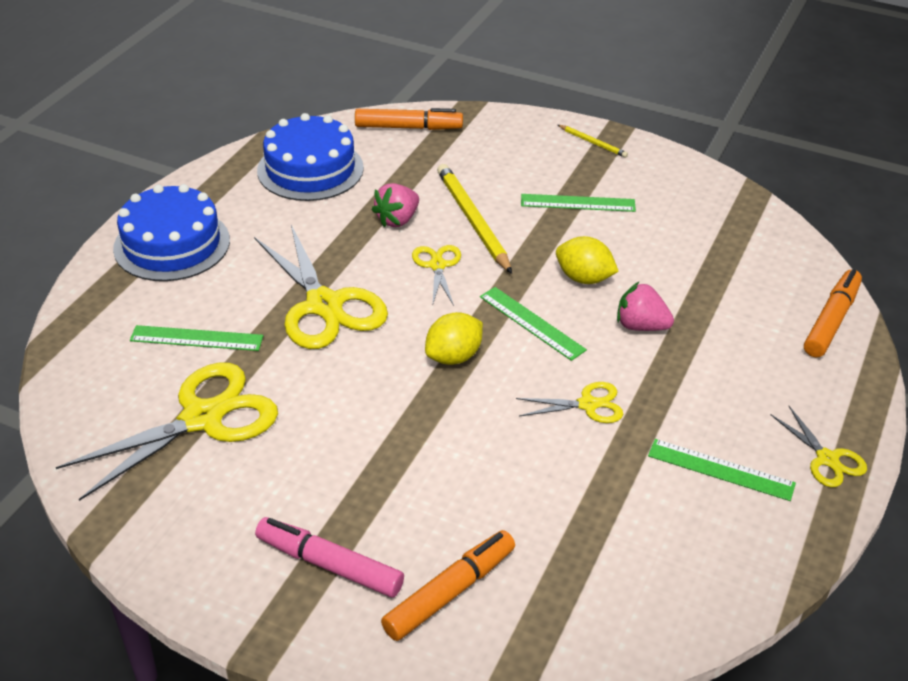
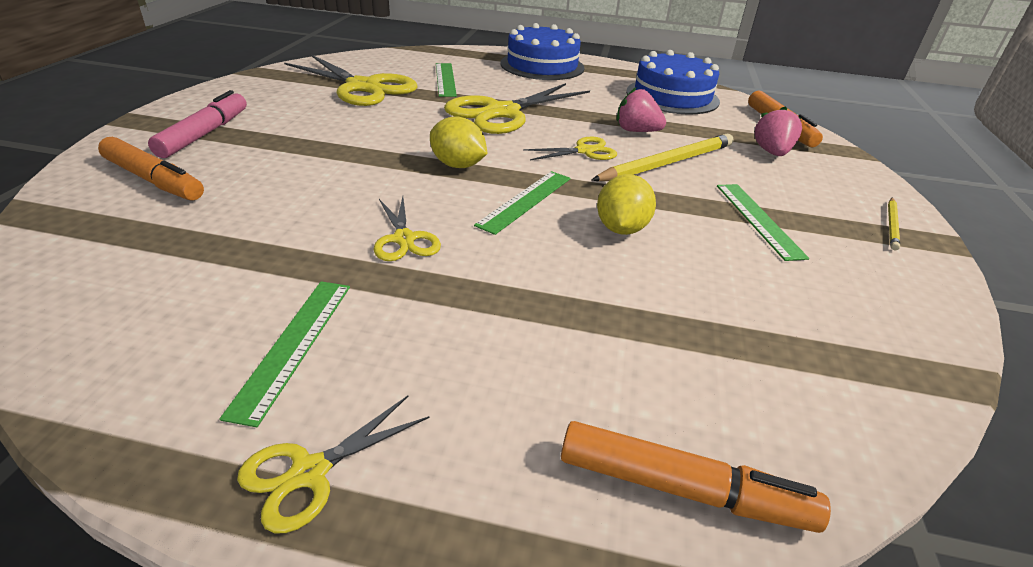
camera: 75 degrees right, 5 degrees down
(641, 326) = (556, 271): pink strawberry -> pink strawberry (771, 152)

